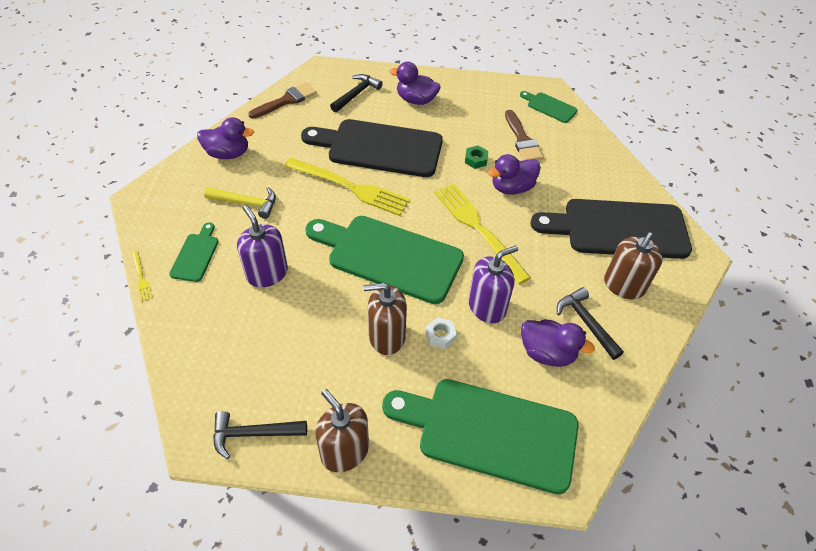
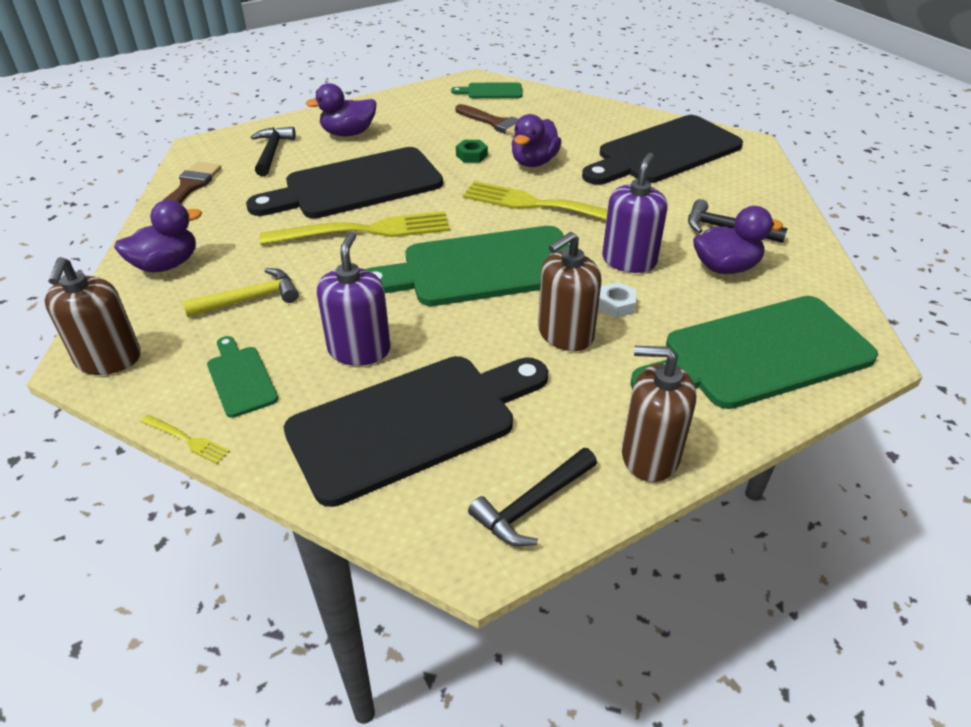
camera: 35 degrees left, 10 degrees down
(247, 340) = (412, 423): none -> black cutting board
(267, 273) = (359, 350): purple soap dispenser -> purple soap dispenser turned 75 degrees clockwise
(623, 285) = (720, 189): brown soap dispenser -> brown soap dispenser (109, 359)

